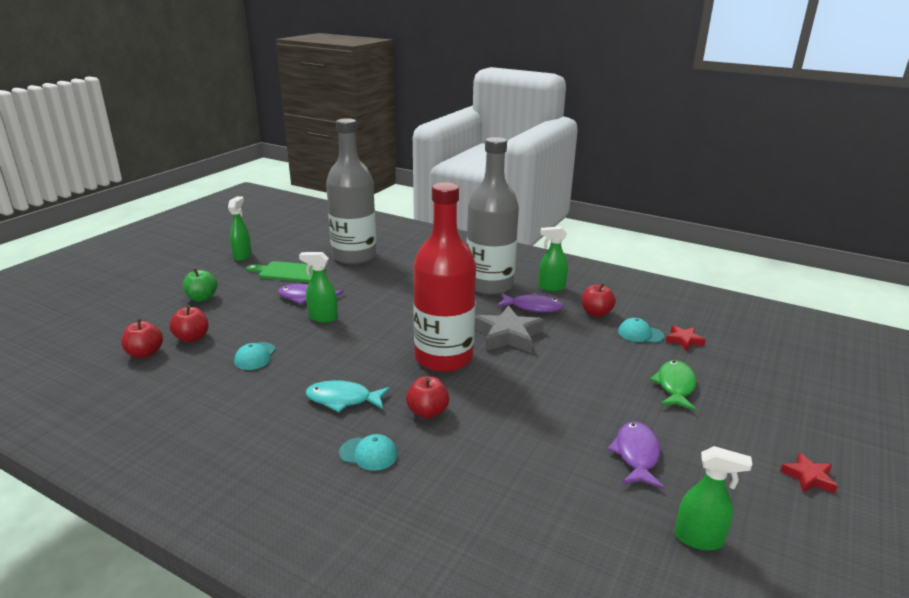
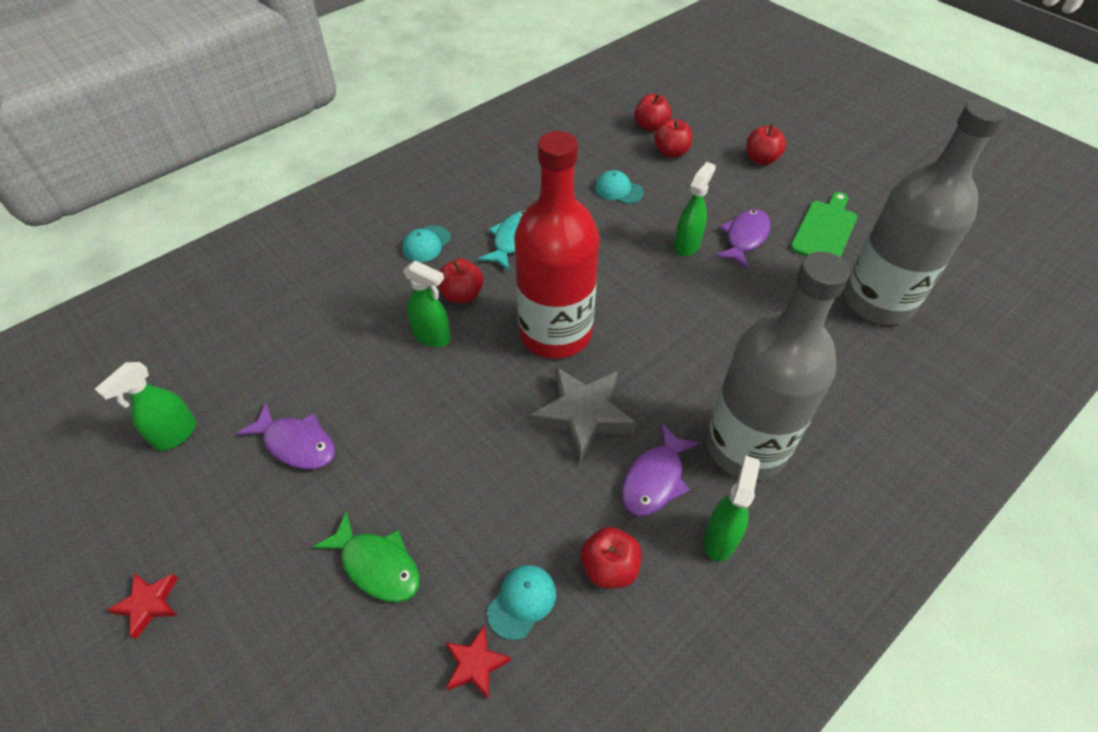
camera: 110 degrees right, 25 degrees up
(202, 298) = (761, 159): green apple -> red apple
(242, 256) = (884, 193): green spray bottle -> green spray bottle (432, 337)

